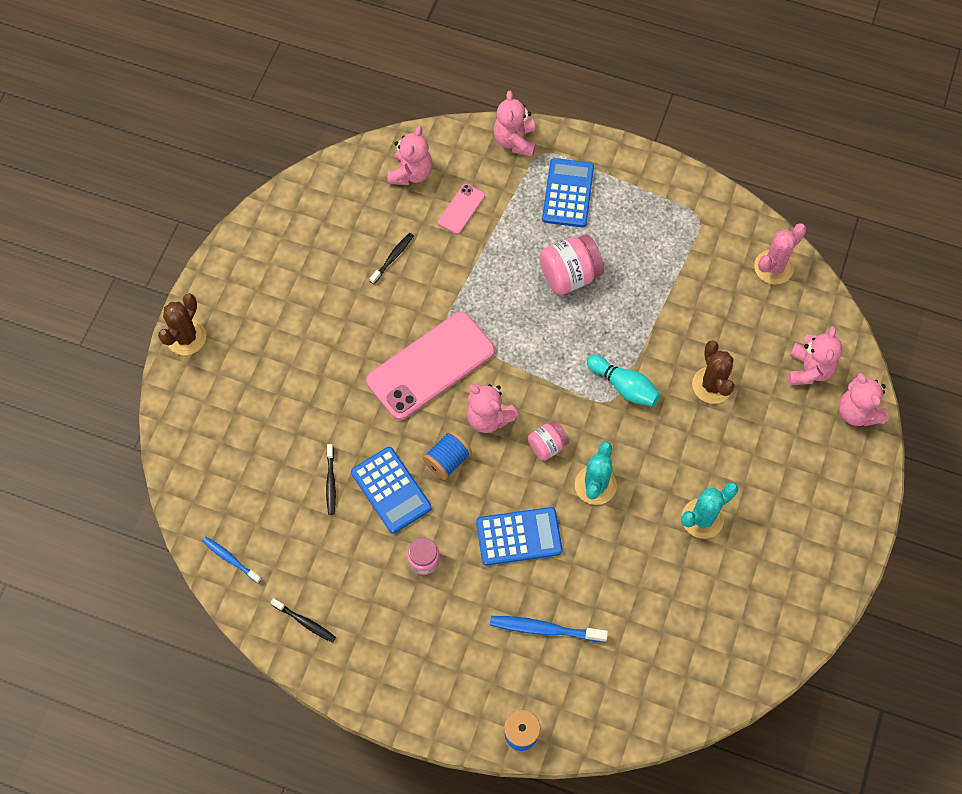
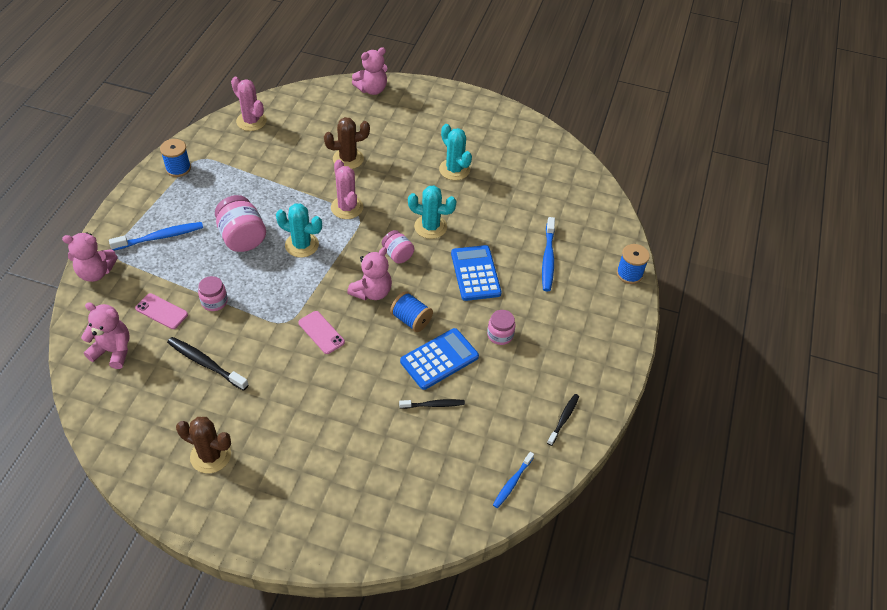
camera: 95 degrees left, 15 degrees down
(186, 337) = (275, 544): brown cactus -> brown cactus (210, 455)
(393, 258) = (205, 363): black toothbrush -> black toothbrush, size x1.57
(431, 366) = (321, 332): pink phone -> pink phone, size x0.45
(474, 257) = (214, 302): none -> pink jar
(560, 339) = (302, 245): none -> turquoise cactus
(568, 193) = (160, 237): blue calculator -> blue toothbrush
(624, 386) = (347, 207): turquoise bowling pin -> pink cactus
(679, 197) = (178, 168): none -> blue spool
(809, 369) = (338, 109): pink teddy bear -> none

